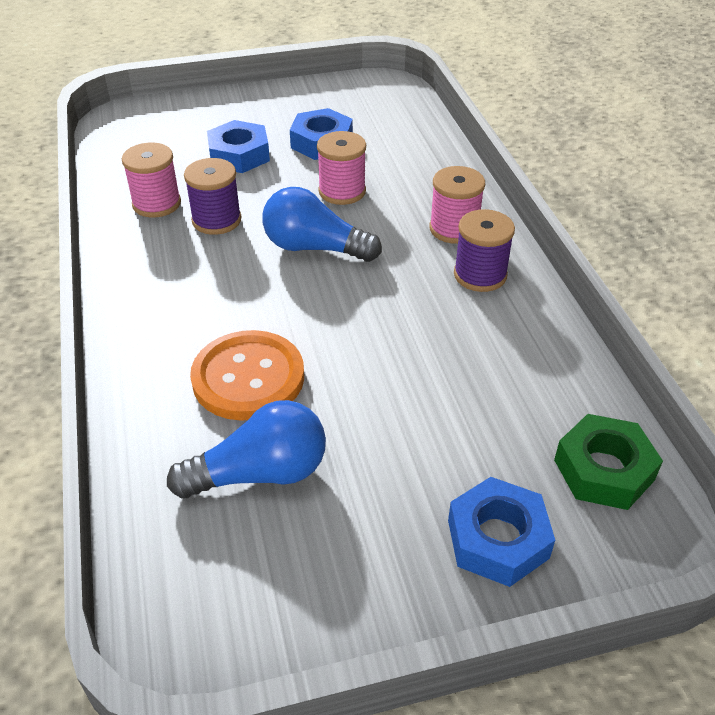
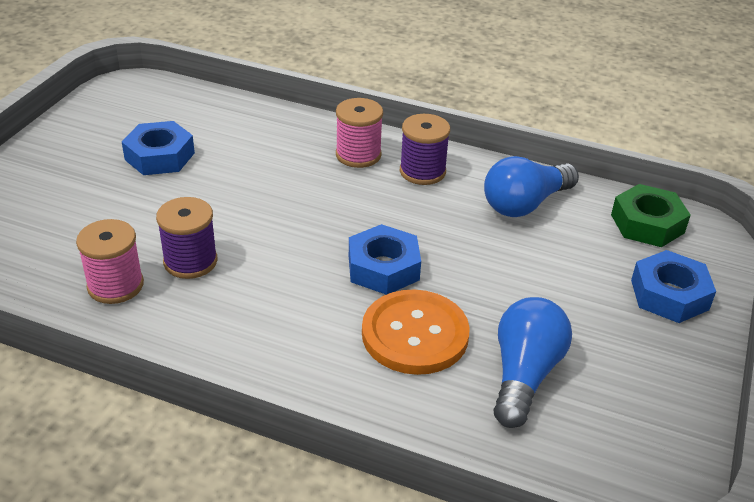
camera: 55 degrees left, 5 degrees down
(239, 155) = (110, 206): blue nut -> blue nut (383, 268)
(314, 248) = (297, 228): blue light bulb -> blue light bulb (525, 204)
(342, 191) = (243, 180): pink spool -> none

